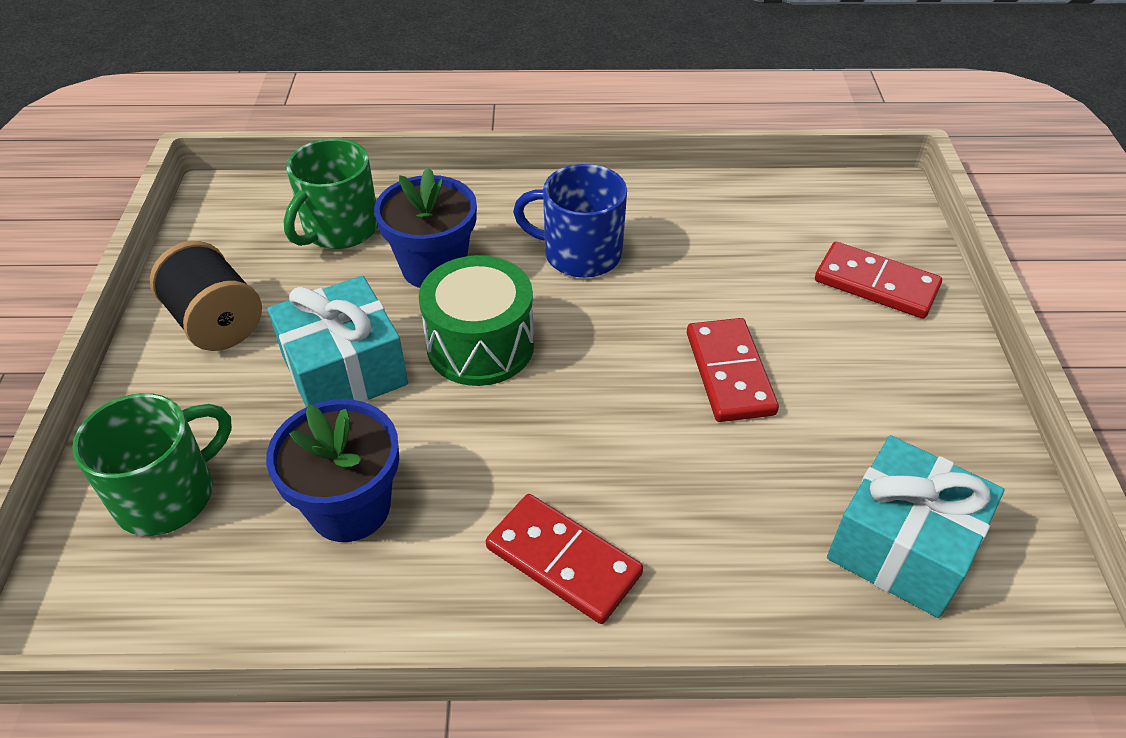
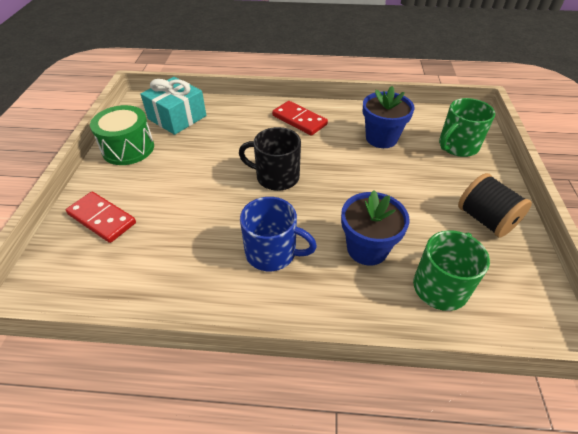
camera: 175 degrees left, 0 degrees up
(344, 370) = (402, 190): turquoise gift -> none
(480, 345) = (334, 198): green drum -> green drum (128, 148)
(596, 382) = (276, 177): none -> black mug
(729, 373) = (211, 177): red domino -> none

